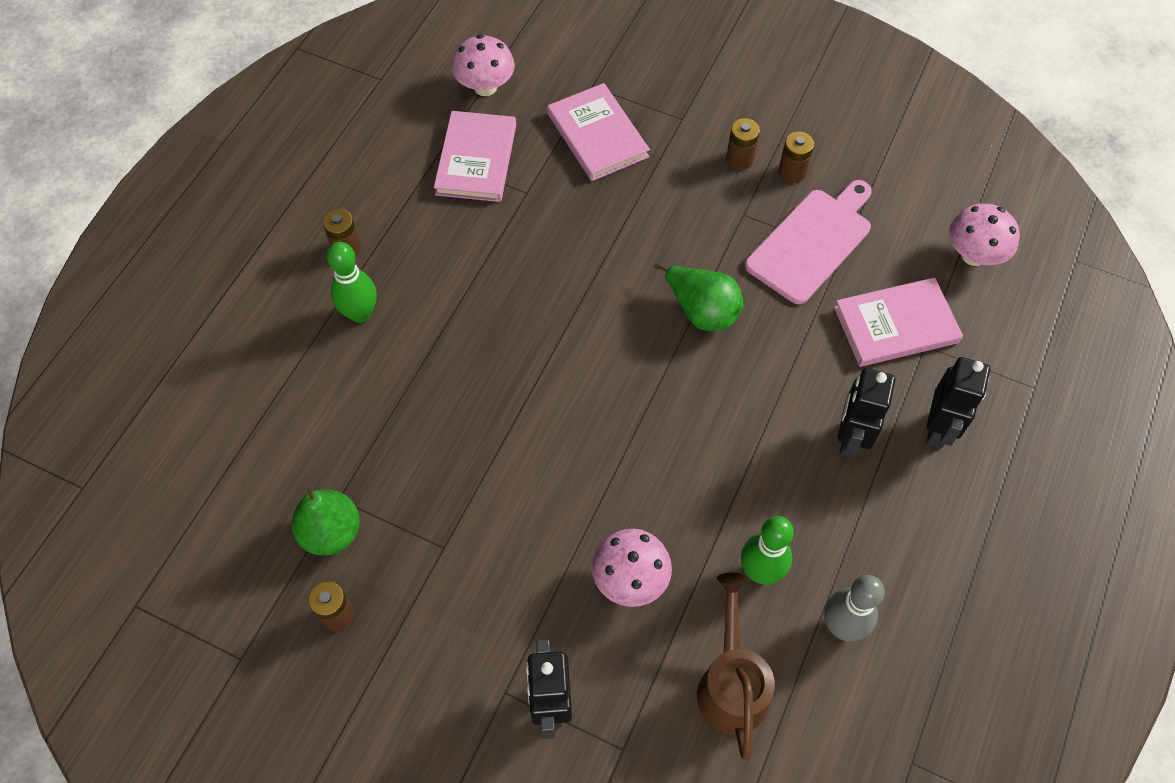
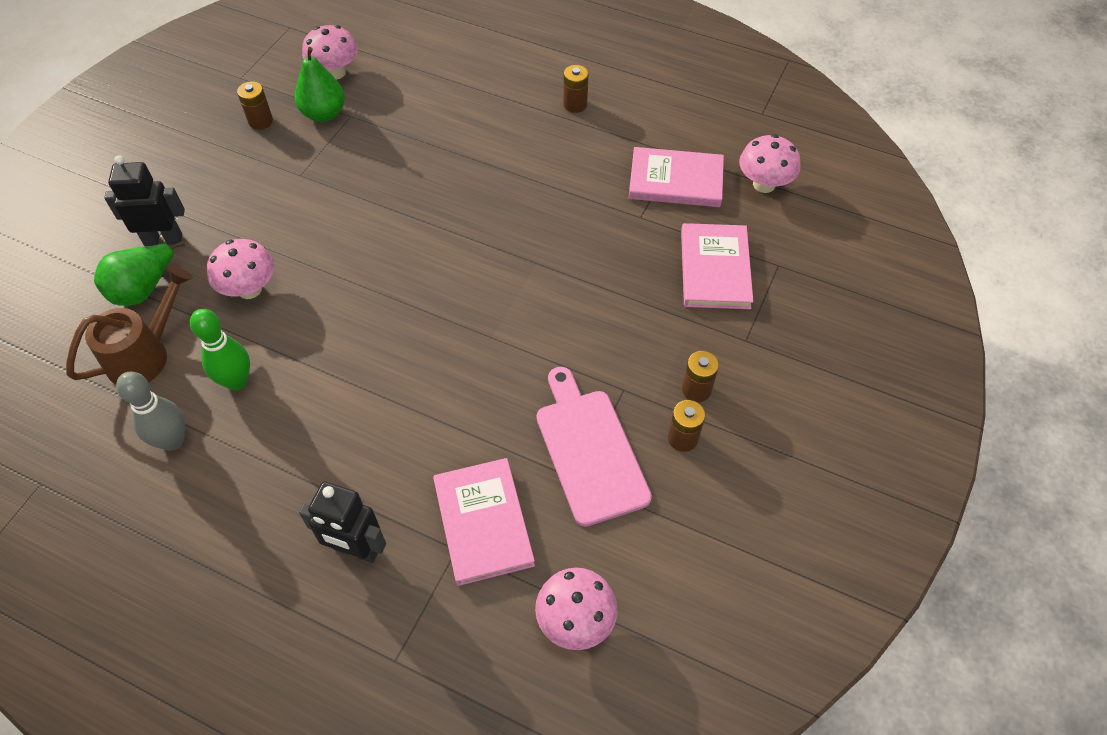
camera: 90 degrees right, 5 degrees down
(249, 528) = (335, 72): none -> pink mushroom
(360, 313) = (512, 116): green bowling pin -> none
(597, 135) = (714, 269): pink book -> pink book turned 60 degrees counterclockwise
(702, 311) = (507, 348): green pear -> green pear (144, 289)
(731, 684) = (145, 355): brown watering can -> brown watering can turned 45 degrees counterclockwise
(812, 242) = (589, 450): pink cutting board -> pink cutting board turned 150 degrees counterclockwise
(850, 438) = (355, 465): black robot -> none

